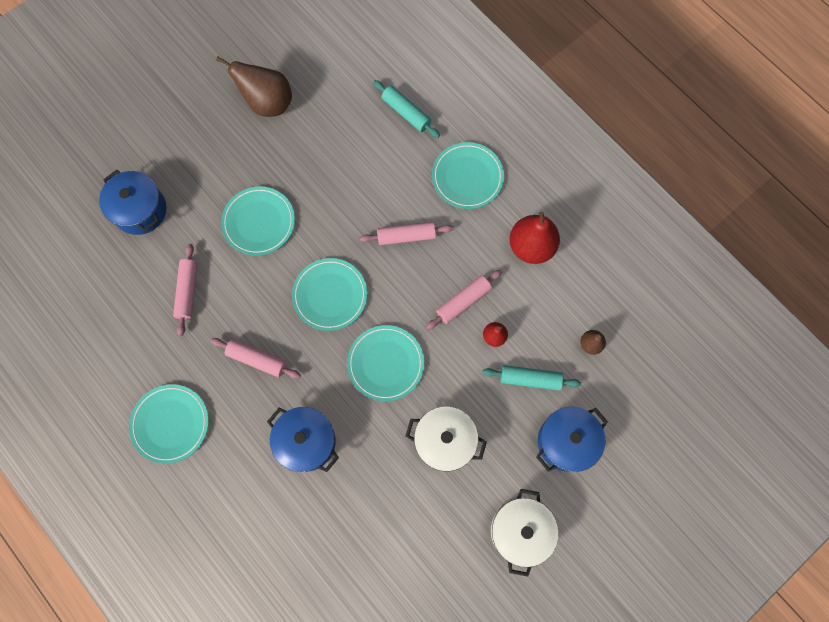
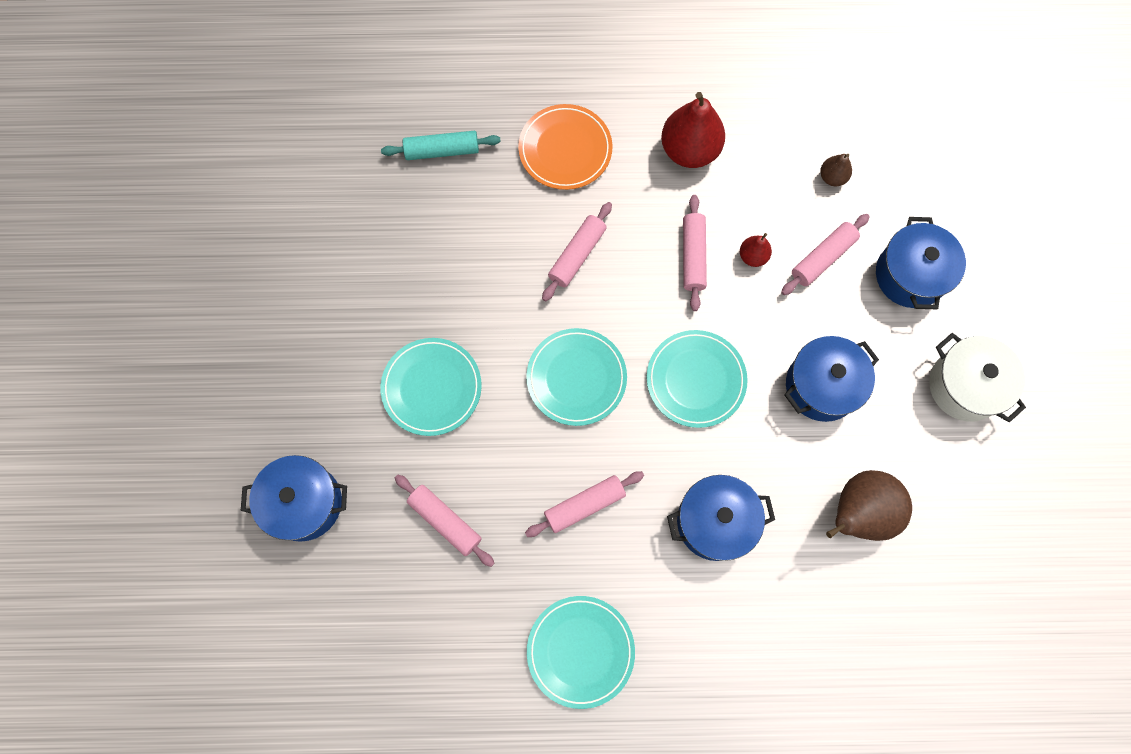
camera: 50 degrees left, 0 degrees up
(267, 103) = (302, 275): brown pear -> brown pear (858, 513)
(444, 441) = (821, 386): white pot -> blue pot
(467, 177) = (565, 149): turquoise plate -> orange plate
(530, 379) = (822, 258): turquoise rolling pin -> pink rolling pin

